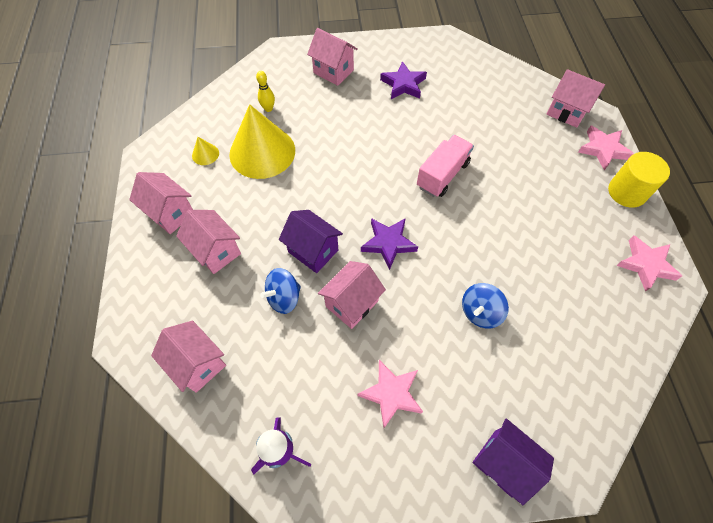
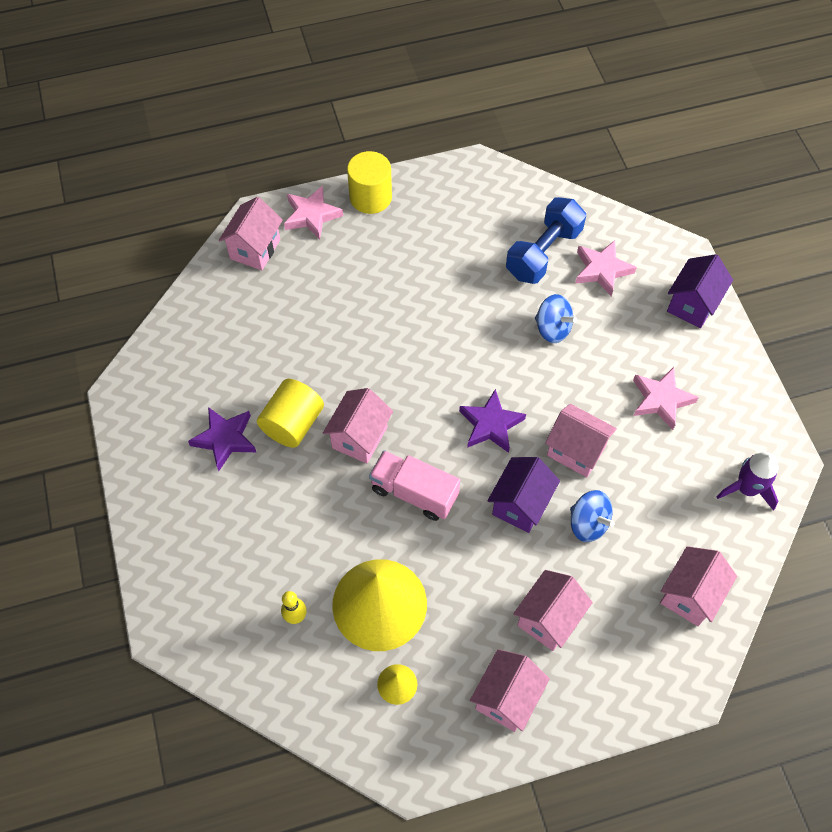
camera: 100 degrees left, 0 degrees up
(333, 71) = (207, 539): pink house -> pink house (359, 437)
(409, 120) = (293, 424): none -> yellow cylinder
(442, 175) = (379, 377): pink truck -> pink truck (414, 492)
(570, 323) = (543, 253): none -> blue dumbbell
(646, 265) = (461, 188): pink star -> pink star (602, 270)

